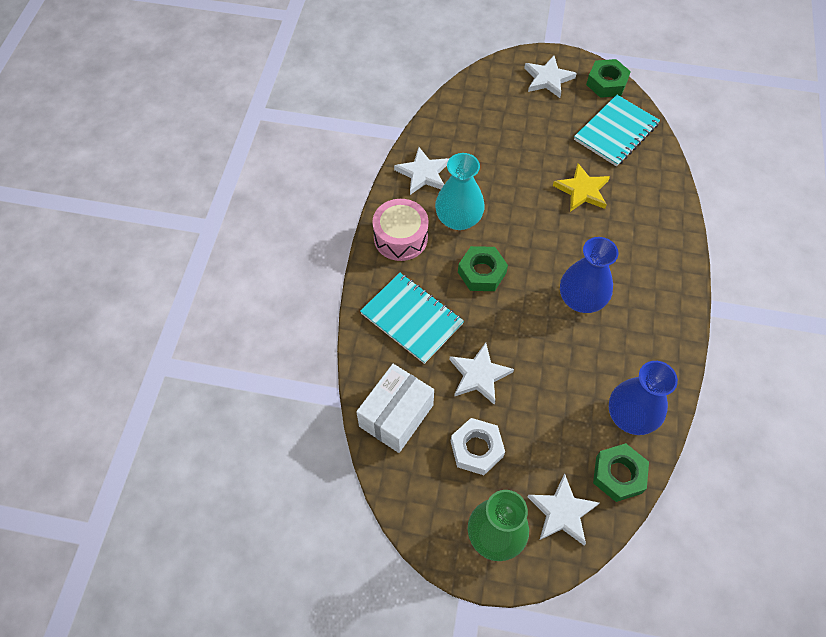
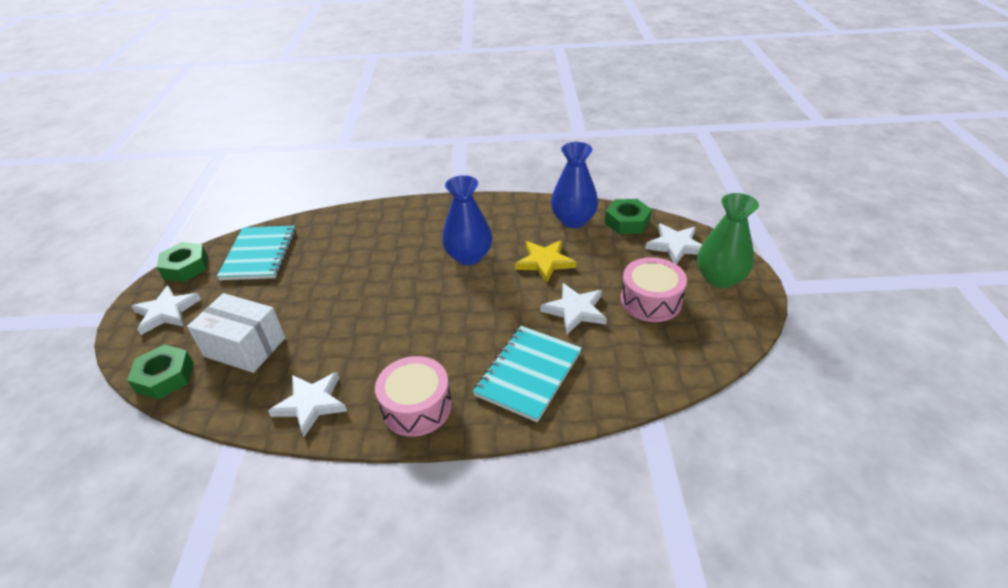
camera: 100 degrees left, 20 degrees down
(396, 415) = (648, 364): white box -> white box (245, 347)
(458, 219) = (382, 357): turquoise vase -> none
(476, 449) = (650, 301): white nut -> pink drum
(482, 272) = (453, 327): green nut -> green nut (165, 377)
(582, 190) = (337, 269): yellow star -> yellow star (545, 262)
(616, 132) = (259, 254): turquoise notebook -> turquoise notebook turned 60 degrees clockwise

